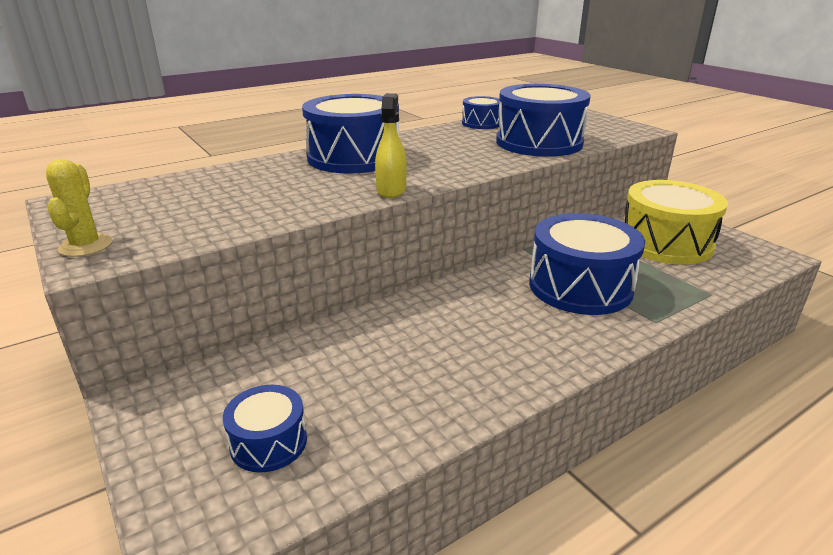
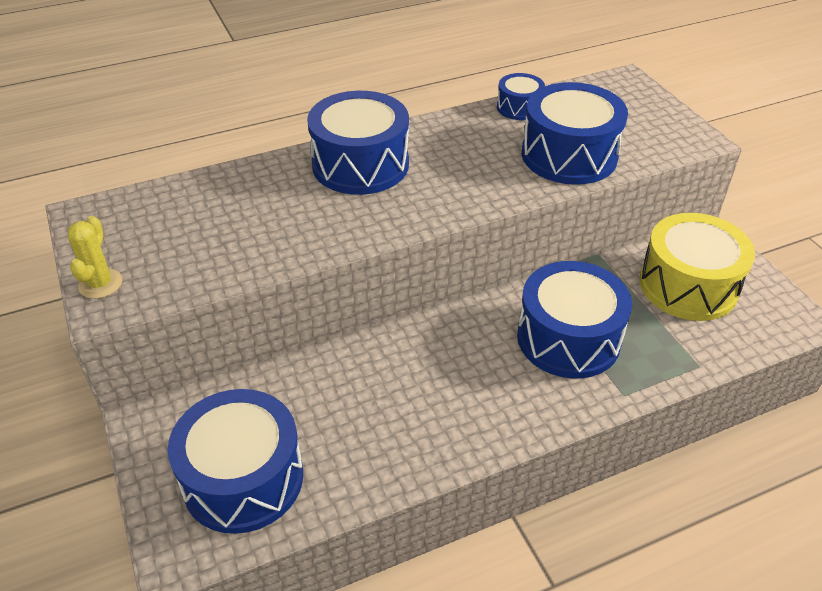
camera: 10 degrees right, 15 degrees up
(268, 442) = (243, 478): blue drum -> blue drum, size x1.96
(391, 190) = (384, 229): yellow spray bottle -> none

